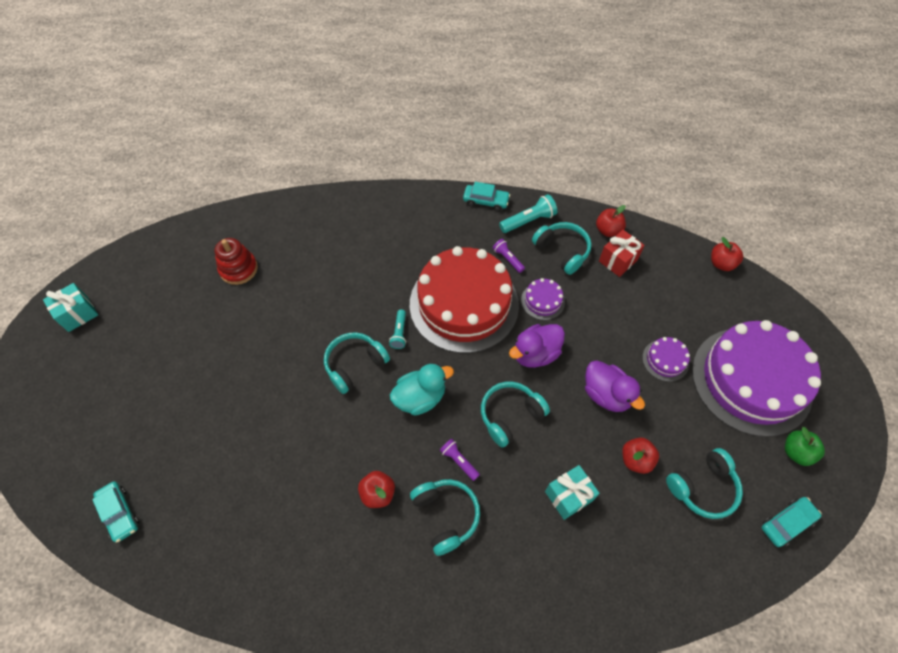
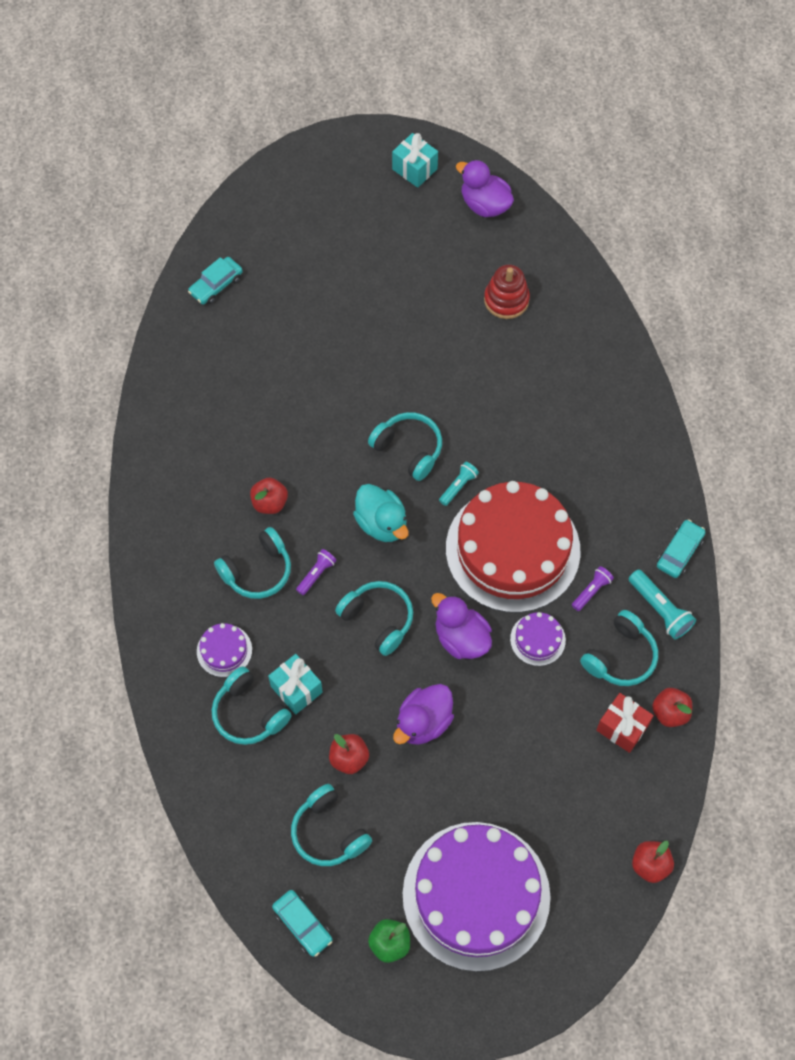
camera: 80 degrees right, 5 degrees up
(141, 268) = (484, 205): none -> purple duck
(399, 333) = (458, 486): turquoise flashlight -> turquoise flashlight turned 135 degrees clockwise
(486, 201) = (679, 552): turquoise car -> turquoise car turned 150 degrees counterclockwise
(589, 544) = (249, 713): none -> turquoise headphones
(665, 360) = (483, 790): purple cake -> purple cake (224, 650)

